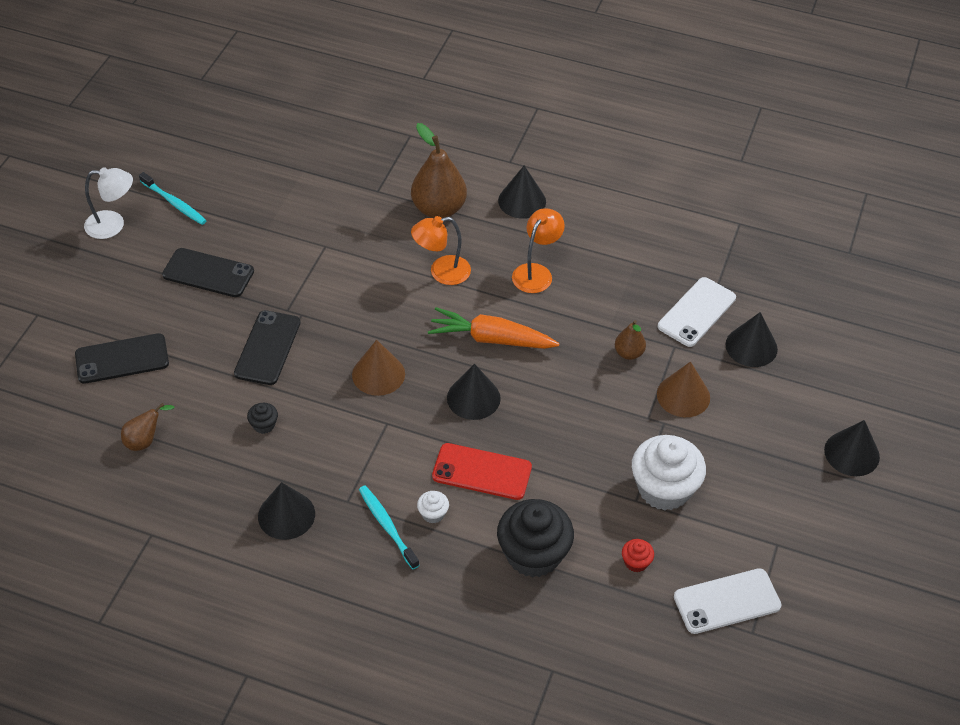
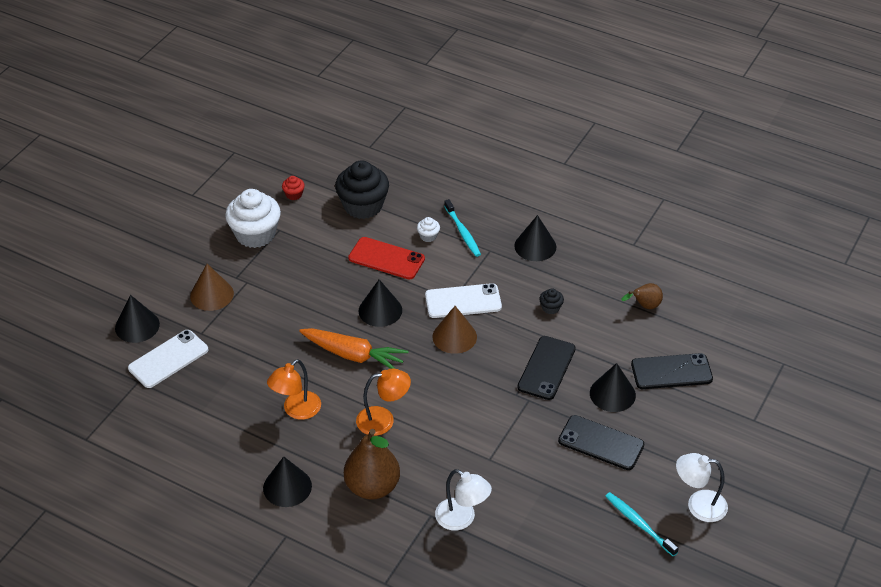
camera: 170 degrees left, 5 degrees down
(346, 190) = (462, 519): none -> white lamp
(629, 353) = (241, 331): brown pear -> none
(727, 601) = (242, 168): white phone -> white phone (463, 301)
(851, 453) = (104, 242): black cone -> black cone (612, 394)

